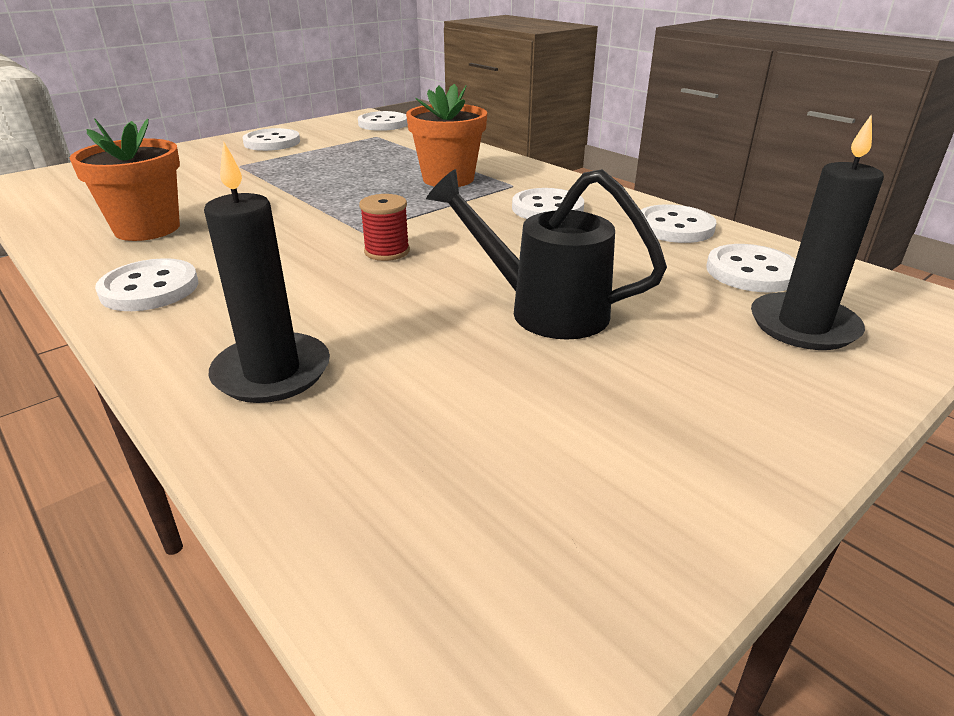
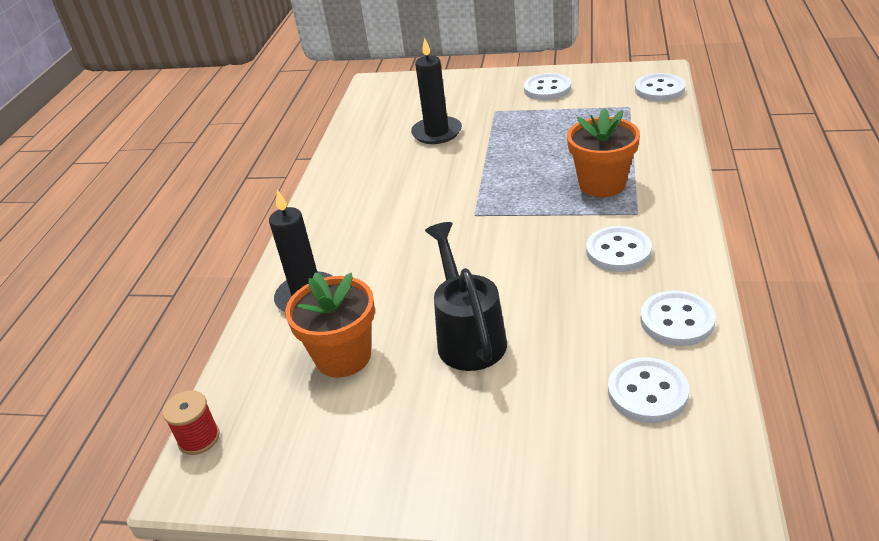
camera: 55 degrees right, 5 degrees up
(147, 228) = (380, 158): orange flower pot -> orange flower pot (343, 357)
(149, 288) = (330, 210): white button -> none
(387, 251) = (461, 240): red spool -> red spool (199, 438)
(803, 326) = (588, 450): black candle -> black candle (437, 133)

